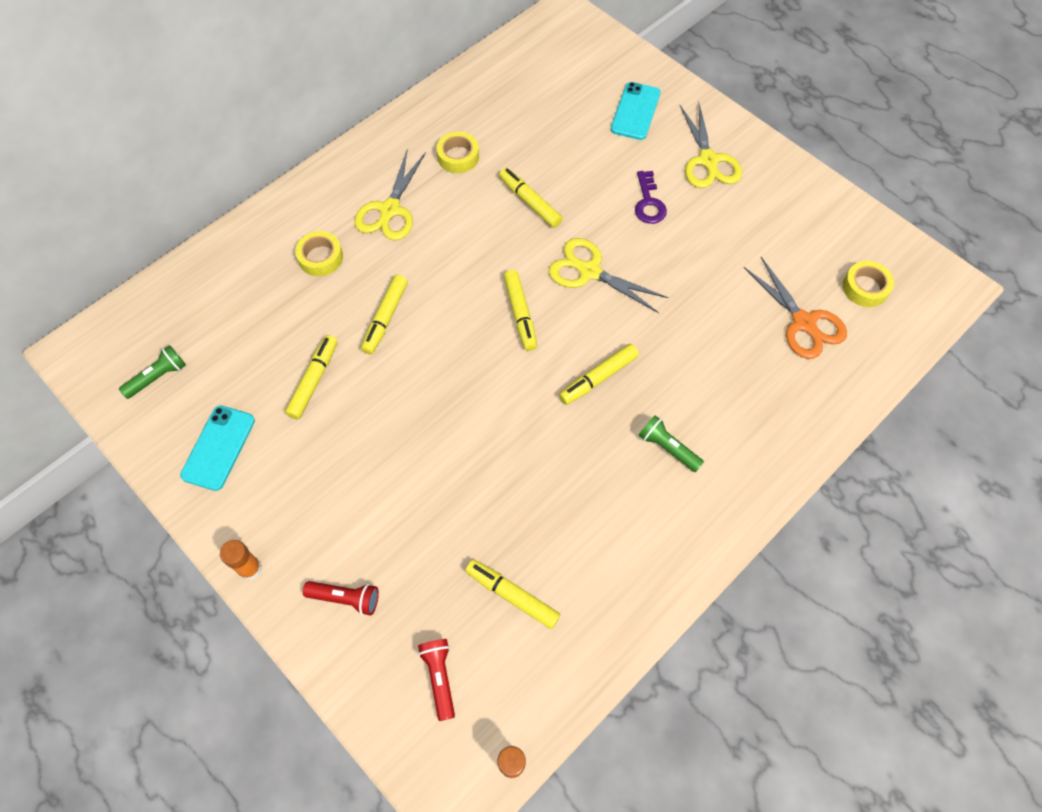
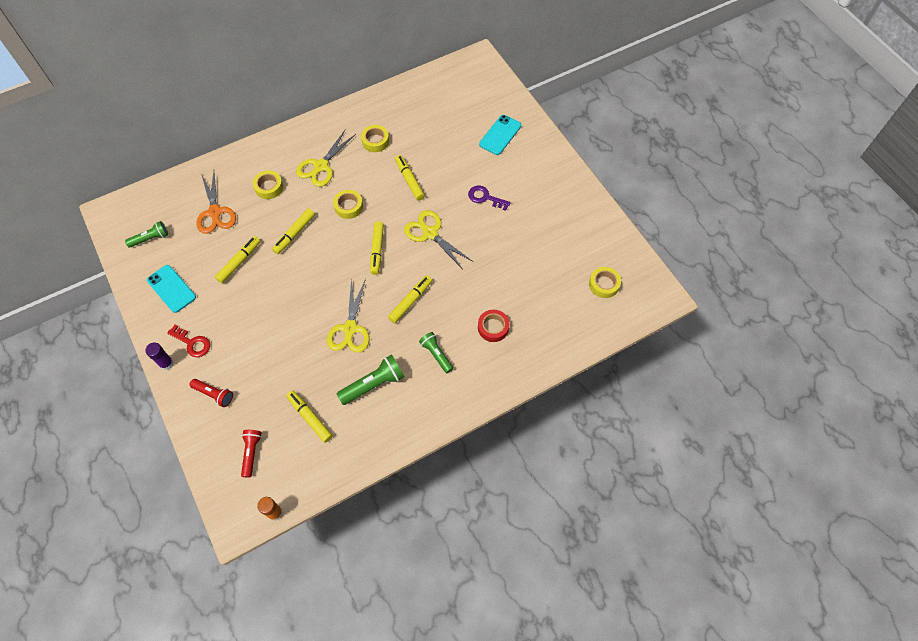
camera: 15 degrees right, 0 degrees up
(218, 447) = (171, 289): turquoise phone -> turquoise phone turned 75 degrees counterclockwise
(250, 568) = (166, 363): orange glue stick -> purple glue stick
(282, 525) = (192, 343): none -> red key
(453, 259) = (348, 206): none -> yellow tape
(591, 517) = (374, 384): none -> green flashlight
(598, 378) = (410, 301): yellow marker -> yellow marker turned 150 degrees clockwise
(649, 203) = (485, 197): purple key -> purple key turned 105 degrees clockwise
(708, 160) = (535, 178): yellow scissors -> yellow scissors (350, 328)
(735, 387) = (493, 327): none -> red tape
(803, 322) = (554, 297): orange scissors -> orange scissors (215, 212)

